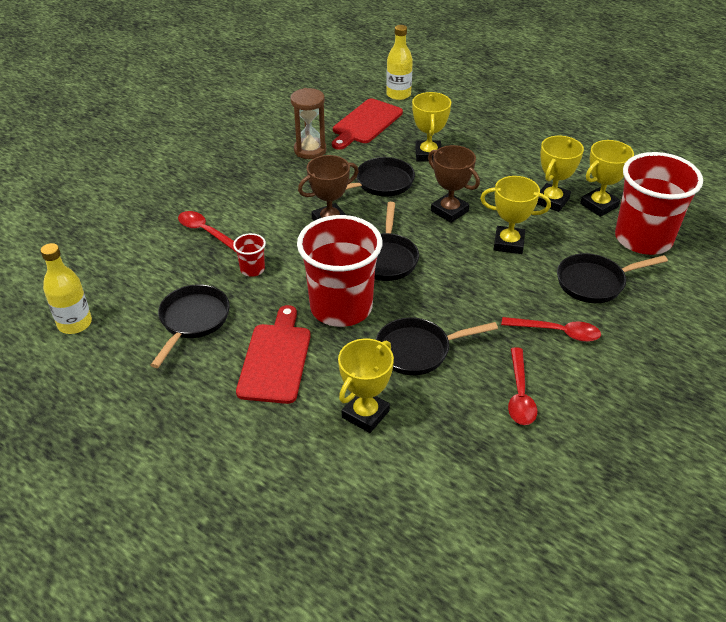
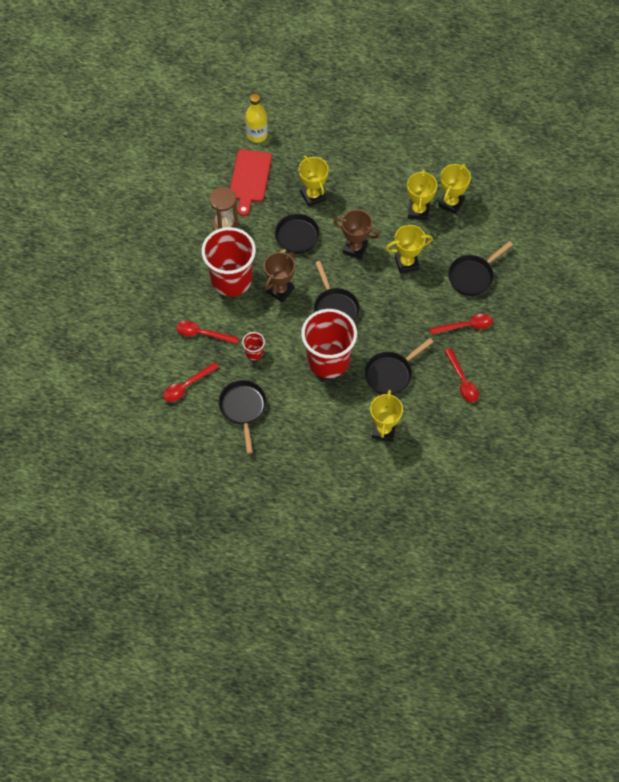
camera: 25 degrees left, 20 degrees up
(75, 323) = (171, 441): yellow bottle -> none
(145, 274) = (187, 385): none -> red spoon
(276, 359) = (311, 415): red cutting board -> none
(643, 239) = (489, 224): red cup -> red cup (231, 279)

